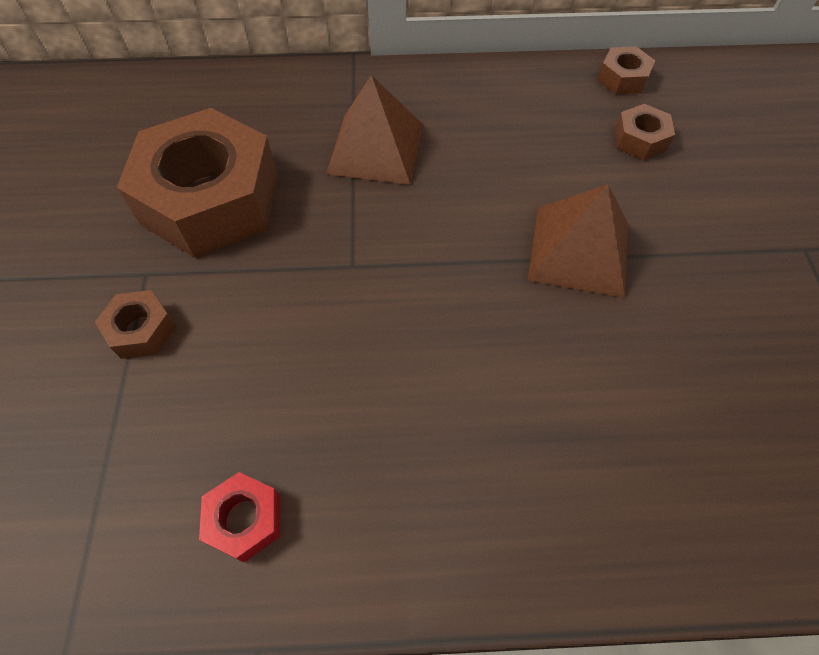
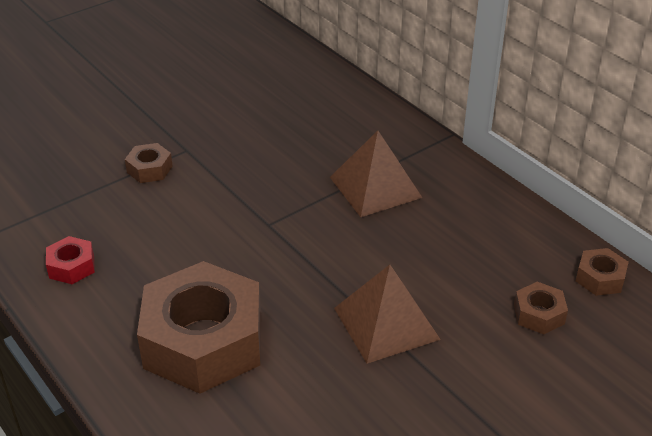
camera: 55 degrees right, 20 degrees down
(211, 199) = (261, 143): brown nut -> brown nut (203, 341)

